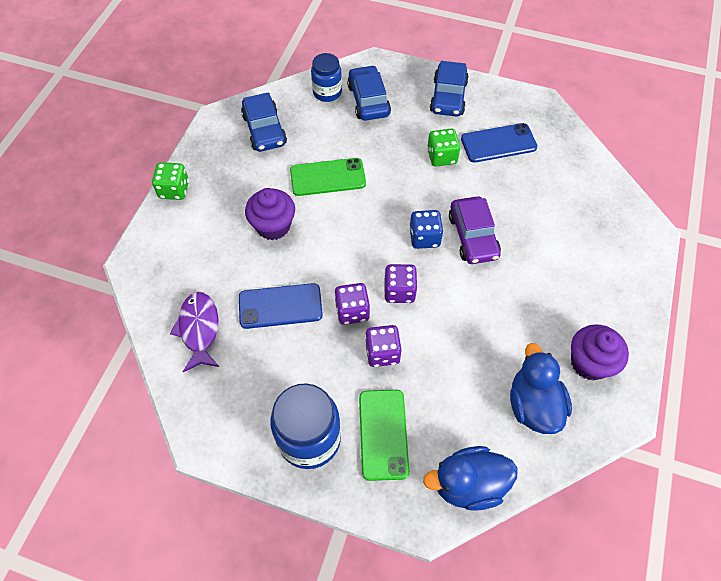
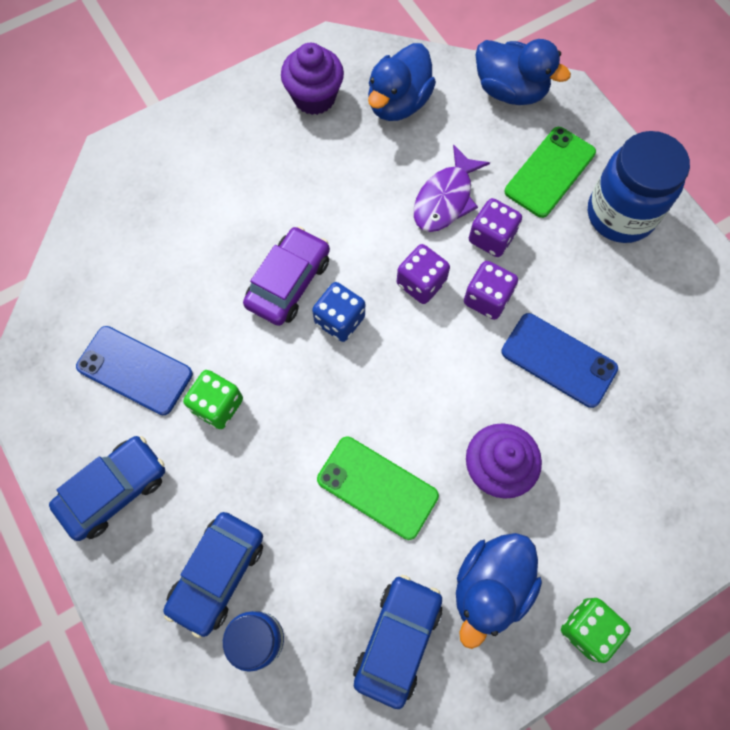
camera: 140 degrees left, 10 degrees up
(199, 329) = (665, 399): purple fish -> purple fish (445, 199)
(236, 175) = (490, 587): none -> blue duck

